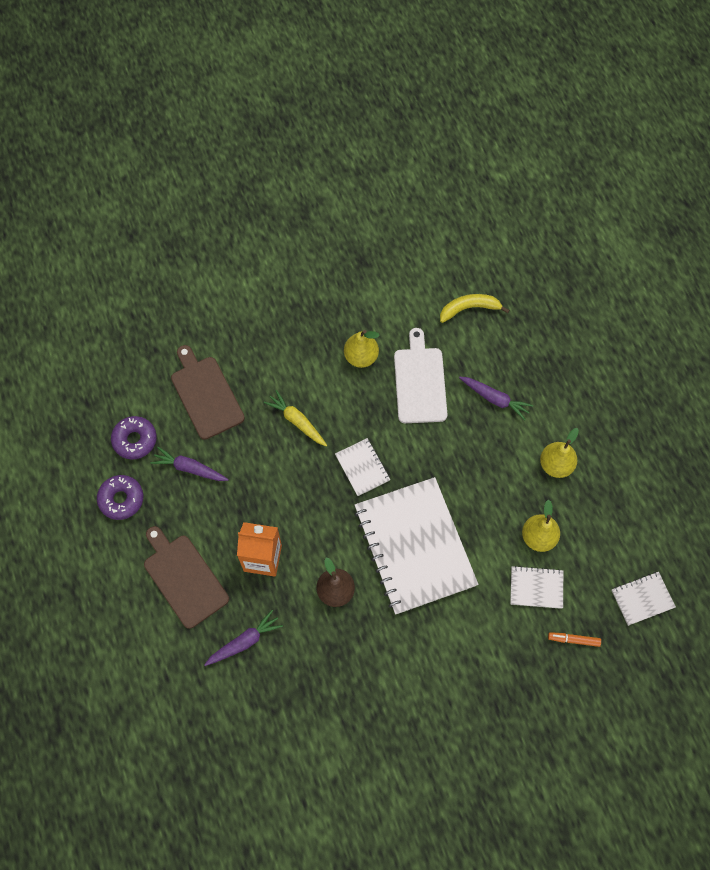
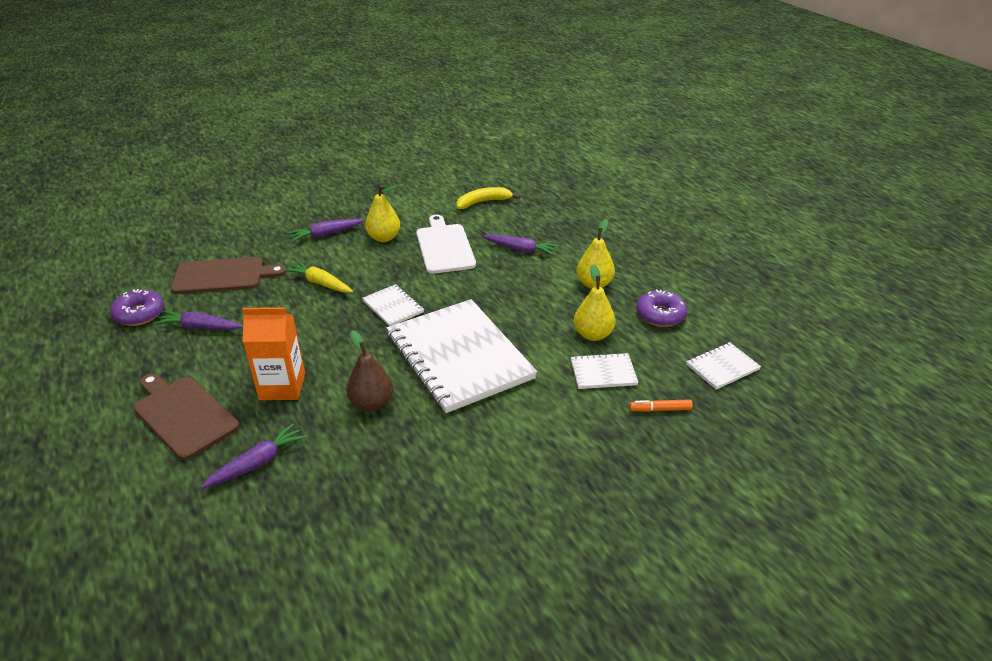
camera: 10 degrees left, 30 degrees down
(121, 499) = (115, 359): purple donut -> purple donut (660, 315)
(206, 394) = (223, 276): brown cutting board -> brown cutting board turned 120 degrees clockwise
(303, 342) = (326, 234): none -> purple carrot

